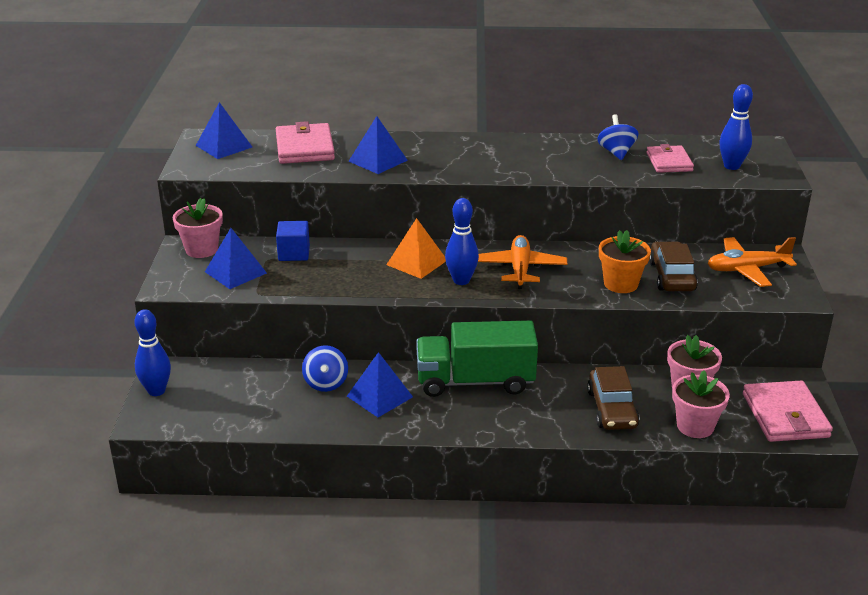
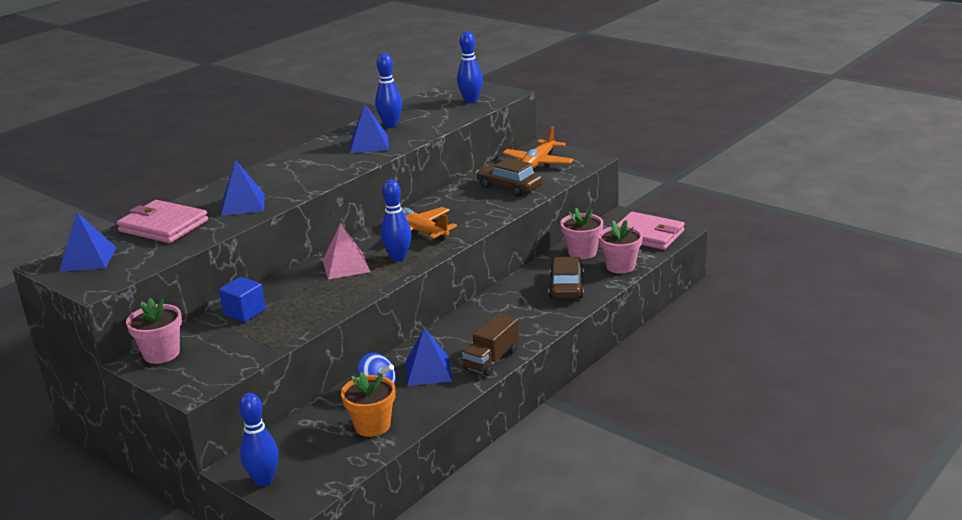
camera: 50 degrees left, 5 degrees down
(235, 272) = (226, 348): blue pyramid -> blue pyramid (369, 144)
(417, 262) = (346, 266): orange pyramid -> pink pyramid
(434, 423) = (492, 359): none -> brown truck
(475, 381) = (467, 325): green truck -> none
(612, 409) = (566, 286): brown car -> brown car turned 120 degrees counterclockwise
(616, 152) = (390, 125): blue spinning top -> blue bowling pin
(621, 284) = (492, 205): orange flower pot -> orange flower pot (372, 426)
(669, 162) = (432, 115): pink wallet -> none

